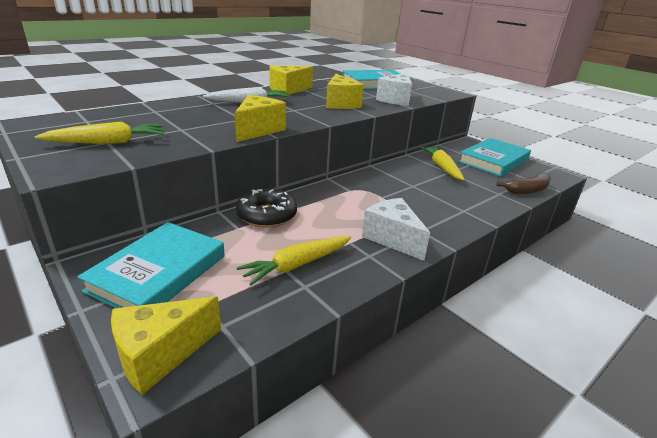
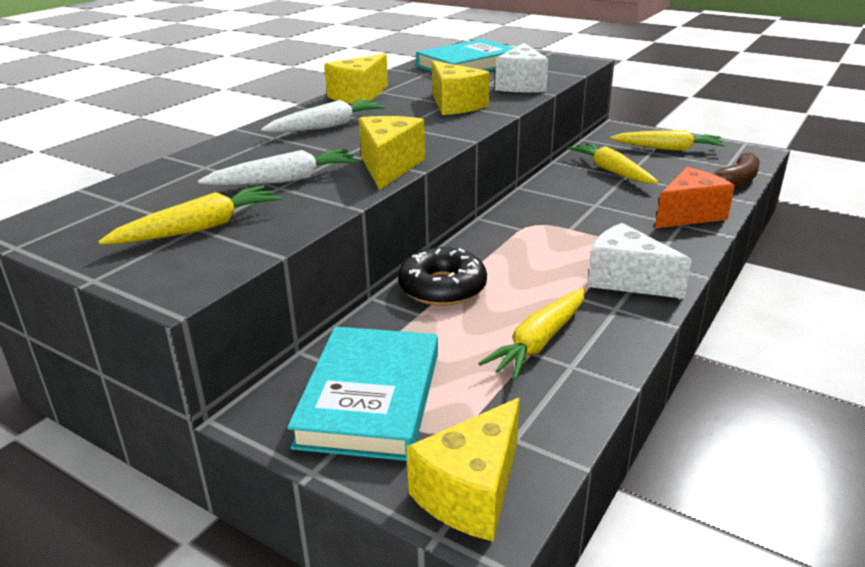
camera: 15 degrees left, 0 degrees up
(188, 126) = (285, 180): none -> white carrot
(474, 205) = (689, 215): none -> orange cheese
(493, 161) = (668, 149): turquoise book -> yellow carrot

